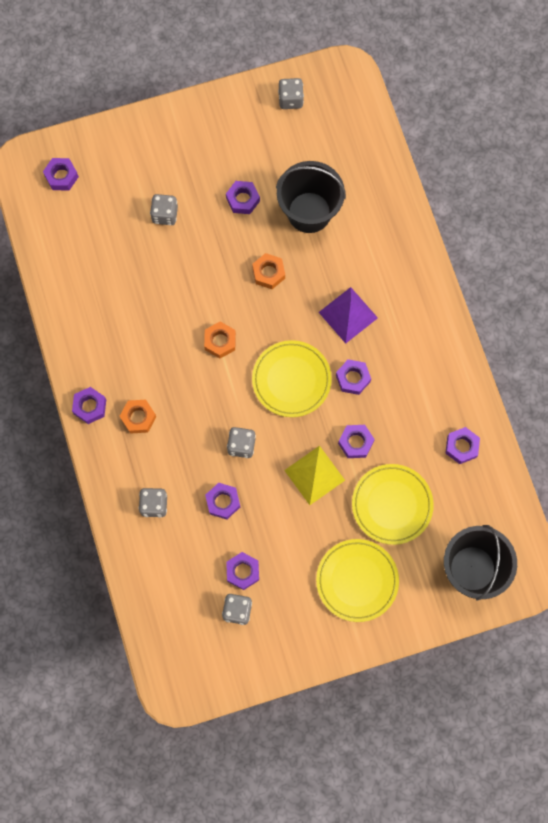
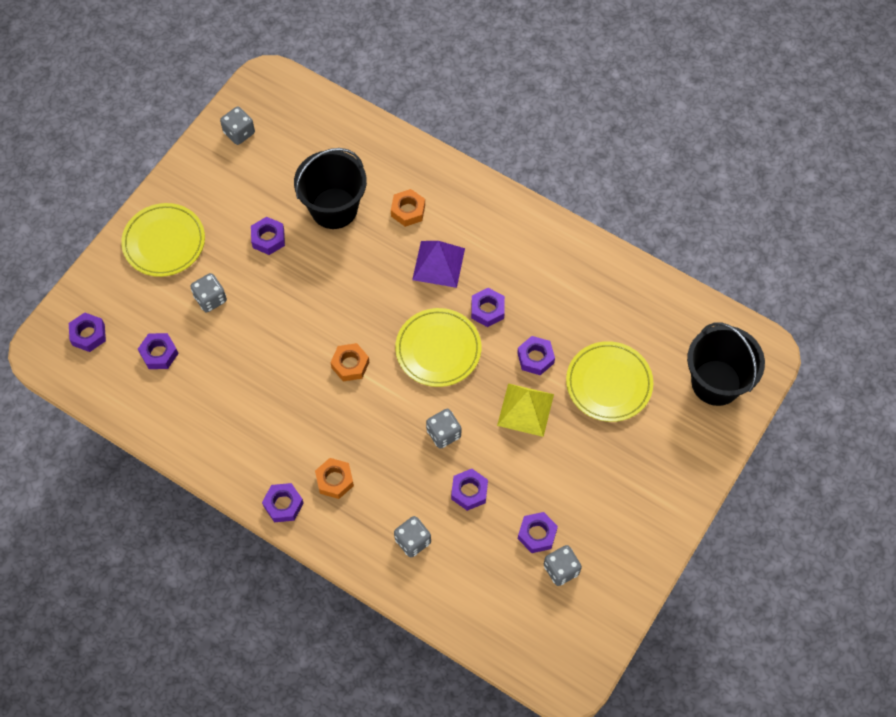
camera: 40 degrees left, 10 degrees down
(268, 273) = (342, 280): orange nut -> orange nut (408, 211)
(357, 581) = (636, 465): yellow plate -> yellow plate (164, 242)
(461, 447) = (621, 296): purple nut -> purple nut (159, 353)

